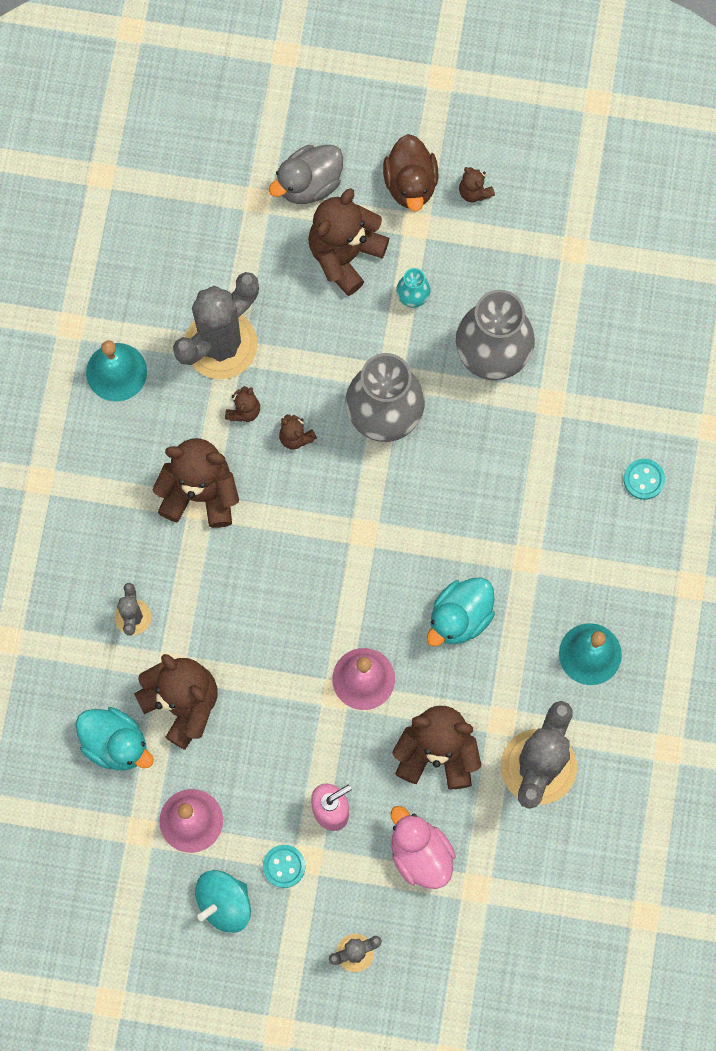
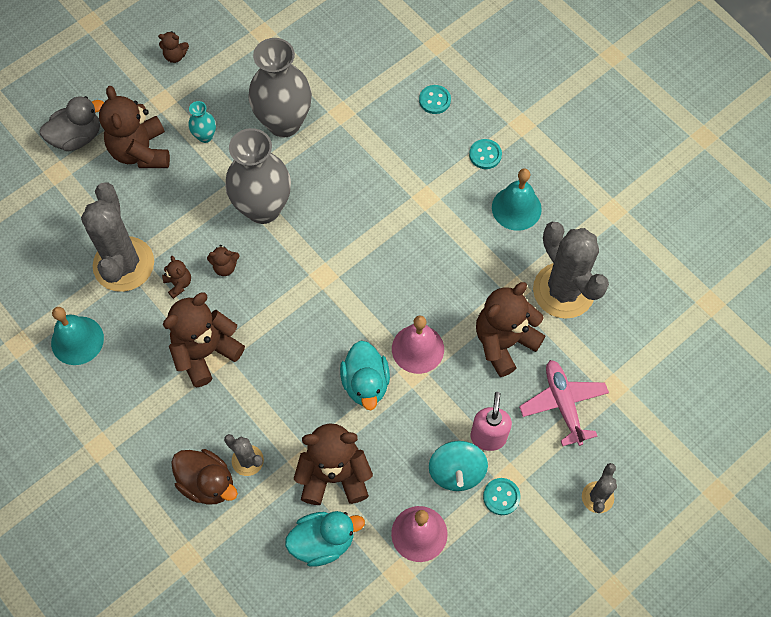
camera: 50 degrees left, 10 degrees down
(224, 903) = (495, 557): turquoise spinning top -> turquoise spinning top (456, 472)
(309, 184) = (77, 137): grey duck -> grey duck turned 120 degrees counterclockwise
(410, 183) = (135, 84): brown duck -> brown duck (207, 483)
(420, 854) = (563, 404): pink duck -> pink plane
(460, 617) = (428, 262): turquoise duck -> turquoise duck (365, 383)
(624, 577) = (485, 155): none -> turquoise button

